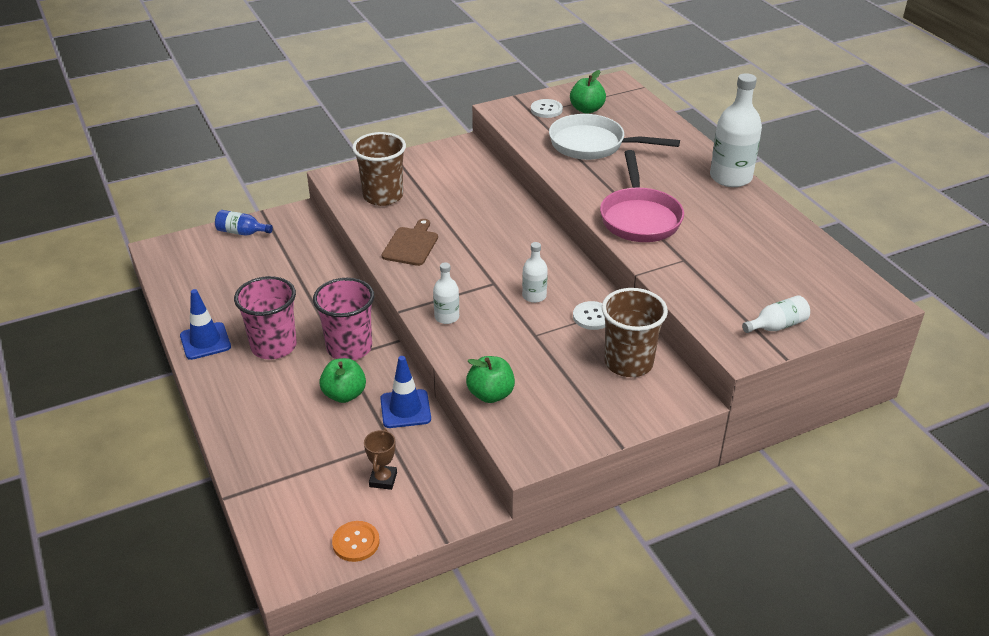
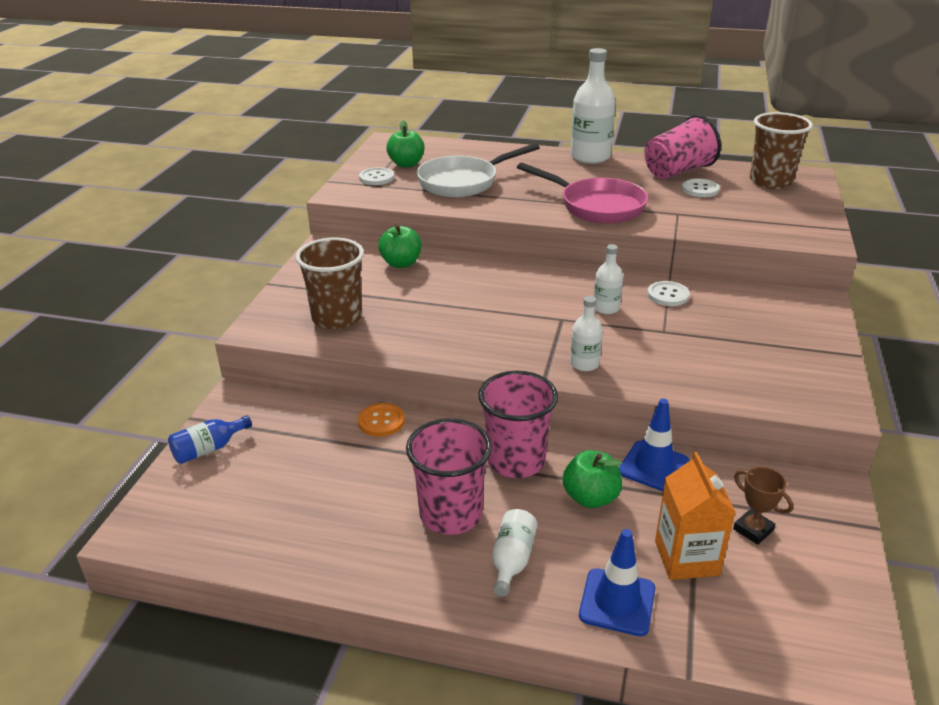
camera: 50 degrees left, 5 degrees down
(205, 341) = (375, 567): blue traffic cone -> blue traffic cone (617, 602)
(325, 459) = (686, 558): none -> orange carton
(356, 542) = (841, 593): orange button -> orange button (381, 421)
(411, 245) = (442, 335): brown cutting board -> none
(490, 394) = (730, 389): green apple -> green apple (401, 263)
(628, 363) = (748, 306): brown cup -> brown cup (770, 181)
(750, 254) = (700, 189): none -> white button
(770, 229) = (677, 171): none -> pink cup
(777, 326) = (803, 216): white bottle -> white bottle (512, 560)

